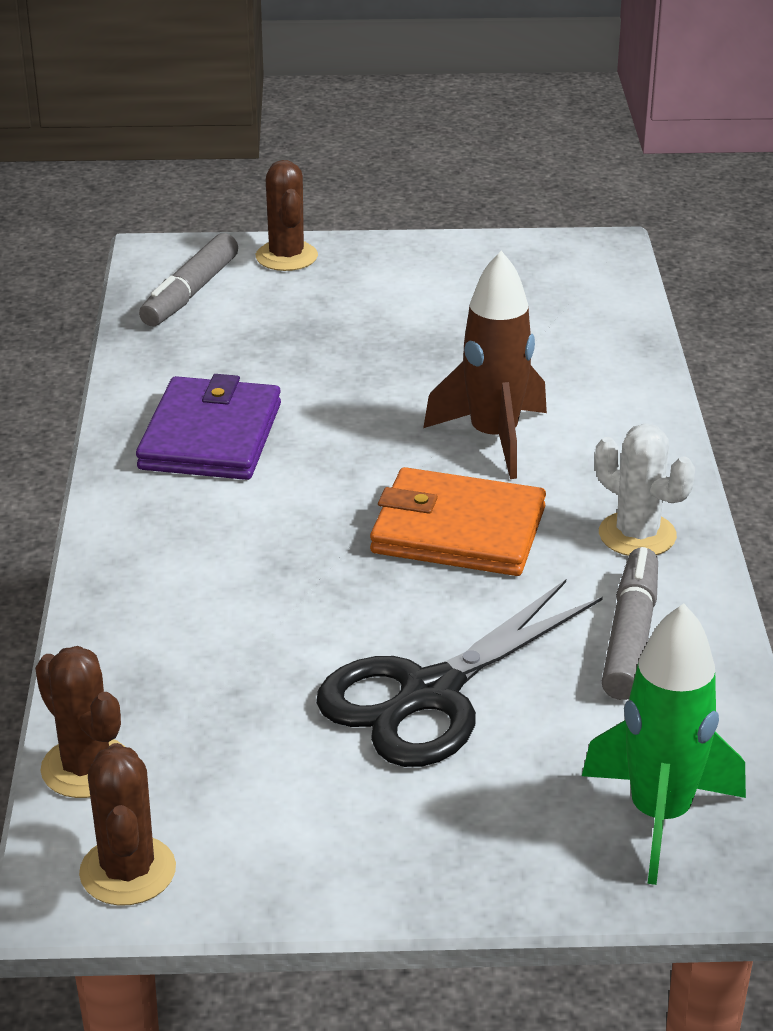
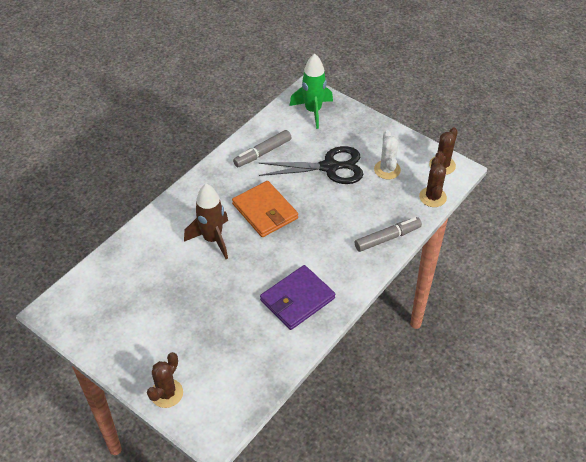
camera: 140 degrees left, 15 degrees up
(190, 293) = (228, 394): grey marker -> grey marker (387, 238)
(637, 535) = (220, 179): white cactus -> white cactus (387, 170)

